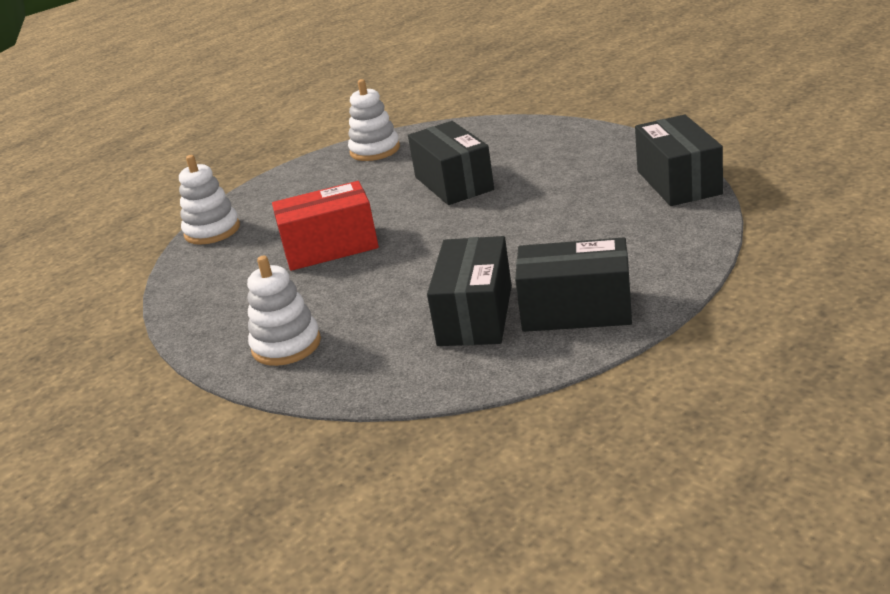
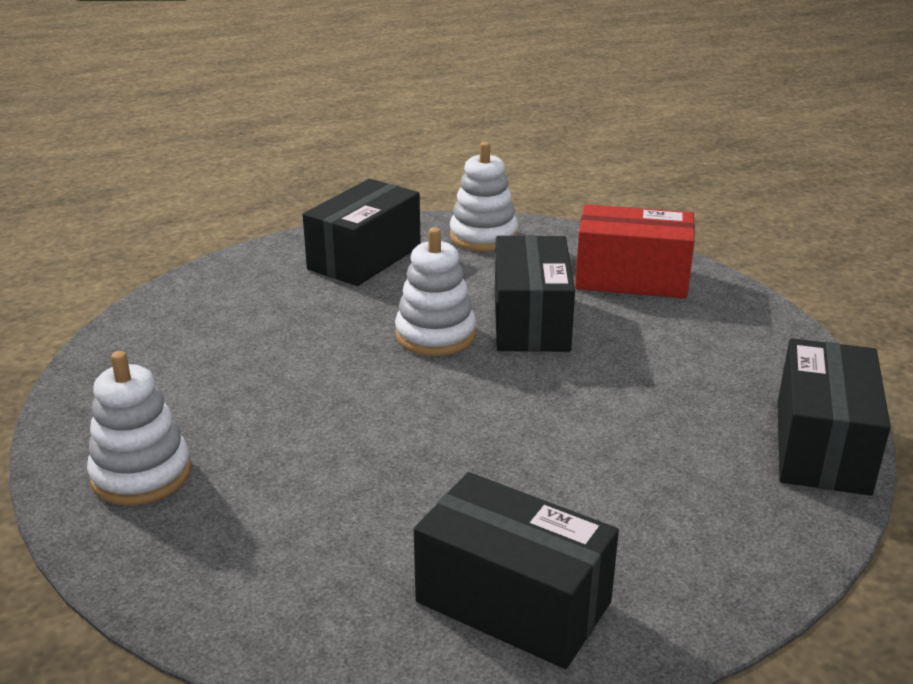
camera: 20 degrees right, 0 degrees up
(212, 231) = (222, 274): white stacking toy -> white stacking toy (435, 335)
(330, 247) = (316, 352): red box -> red box (632, 278)
(475, 315) = (383, 542): black box -> black box (365, 258)

